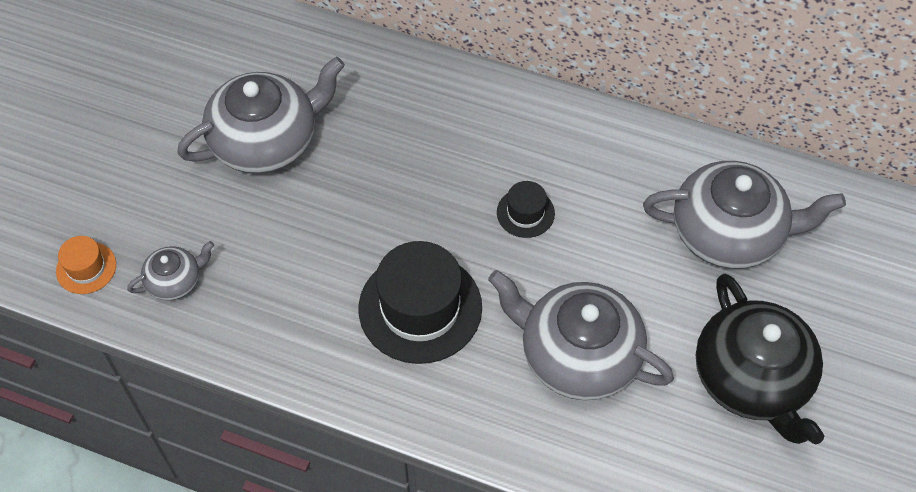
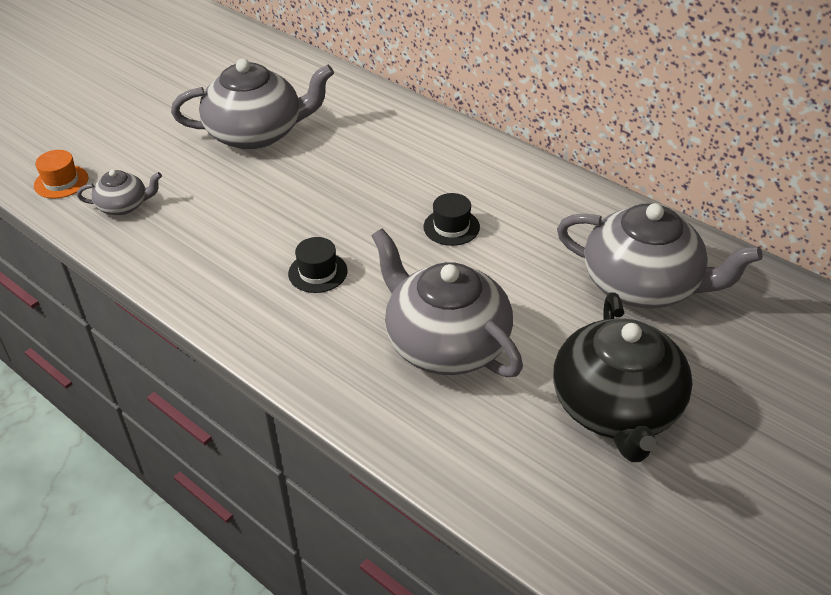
camera: 20 degrees right, 15 degrees down
(420, 308) = (318, 272): black hat -> black hat, size x0.49

